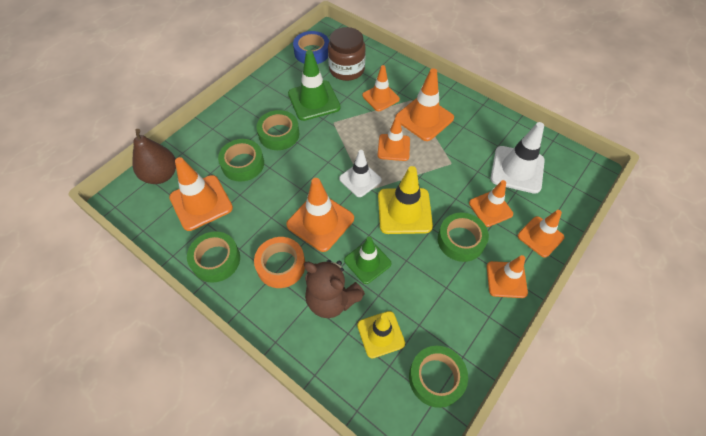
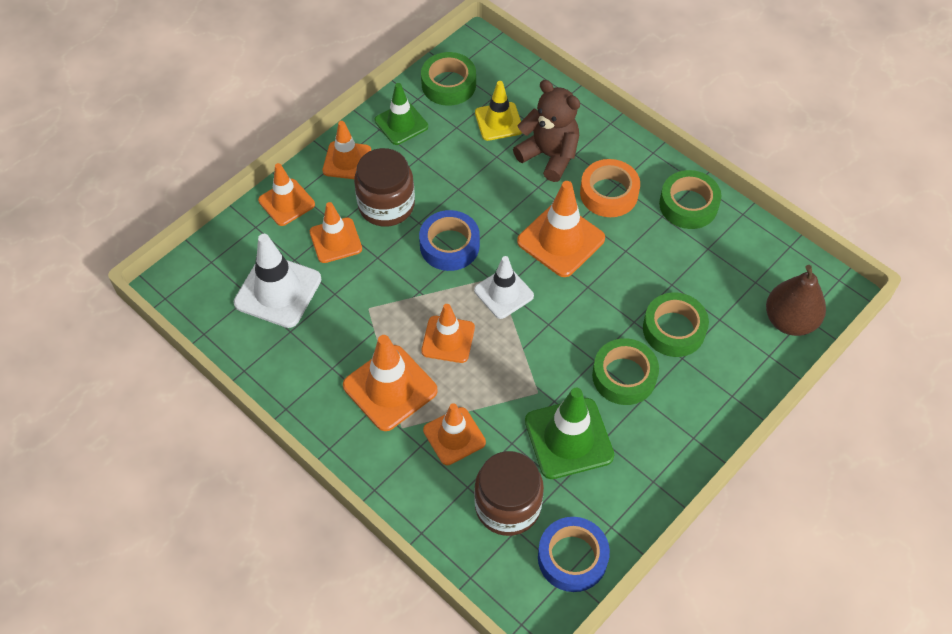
camera: 175 degrees left, 0 degrees up
(201, 202) = (722, 276): orange traffic cone -> none
(367, 262) = (505, 190): green traffic cone -> green traffic cone (401, 123)
(404, 211) = (449, 245): yellow traffic cone -> blue tape
(461, 240) = (386, 205): green tape -> brown jar

